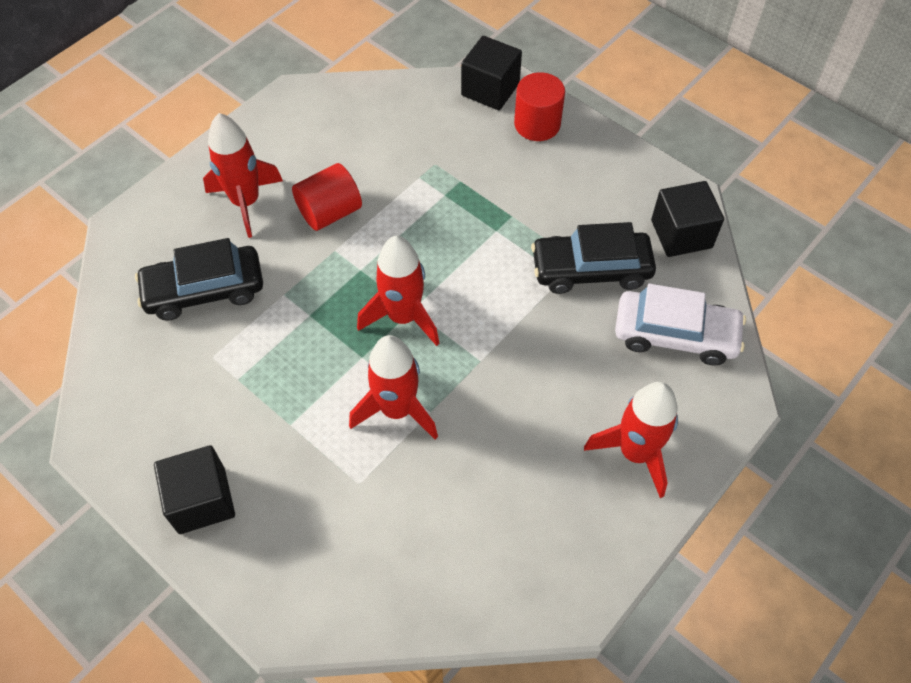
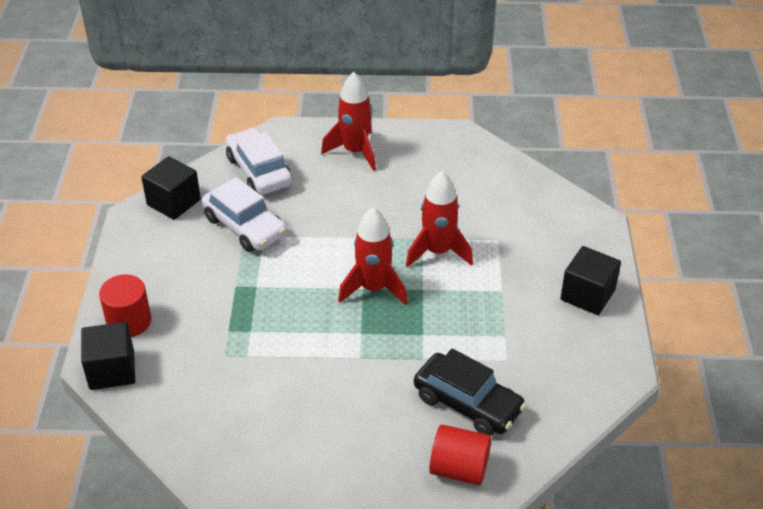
camera: 130 degrees left, 15 degrees down
(246, 202) = (372, 440): red rocket -> none
(330, 212) = (330, 383): red cylinder -> red cylinder (459, 469)
(591, 270) = (245, 226): black car -> white car

